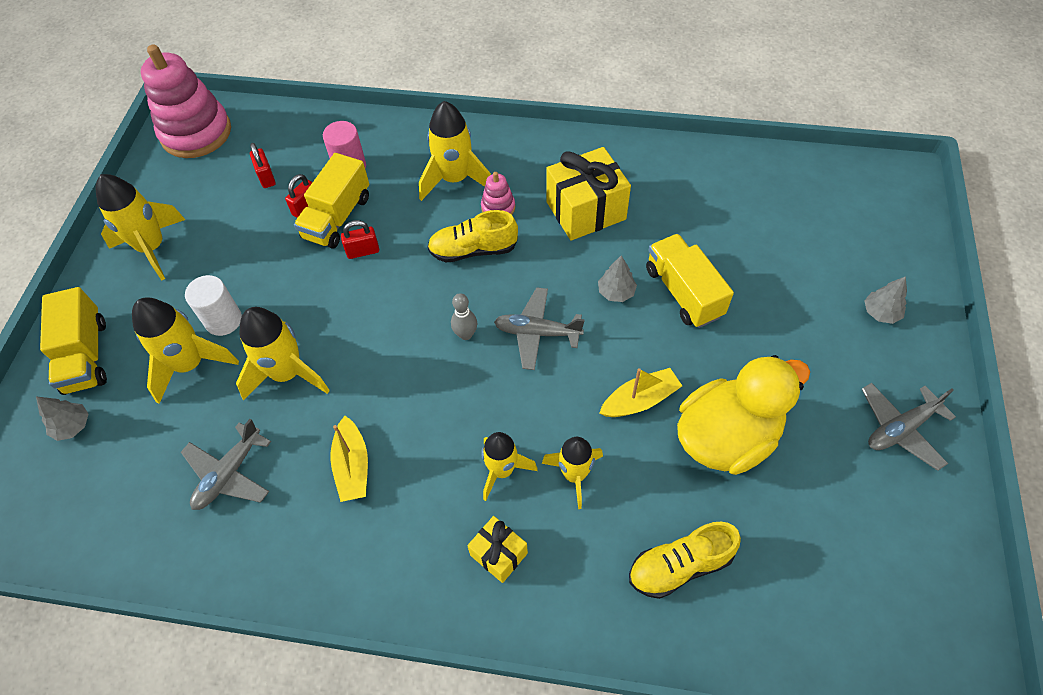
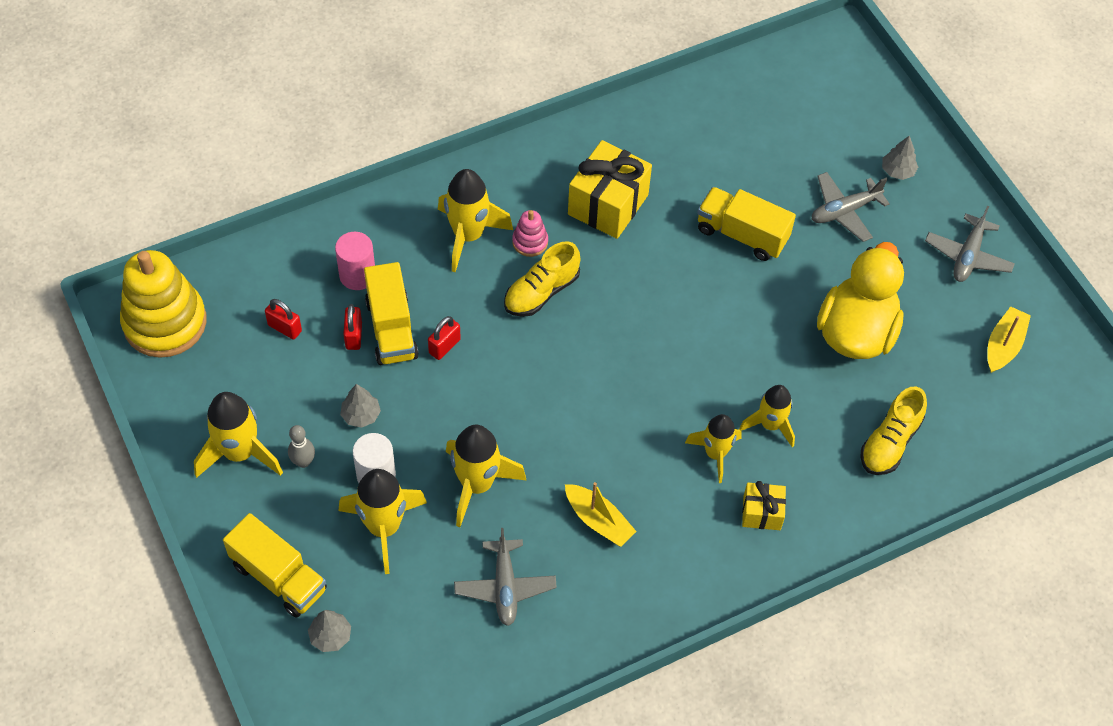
camera: 40 degrees left, 0 degrees up
(196, 133) = (165, 322): pink stacking toy -> yellow stacking toy
(466, 334) = (597, 367): grey bowling pin -> grey bowling pin (303, 462)
(537, 333) = (654, 333): grey plane -> grey plane (844, 211)
(616, 292) = (689, 263): grey tree -> grey tree (361, 415)
(640, 400) = (774, 340): yellow boat -> yellow boat (1003, 345)

